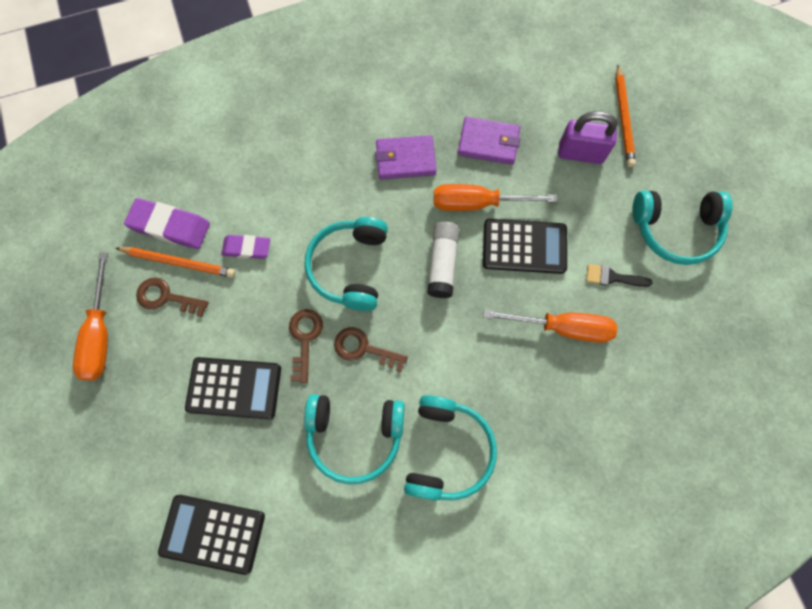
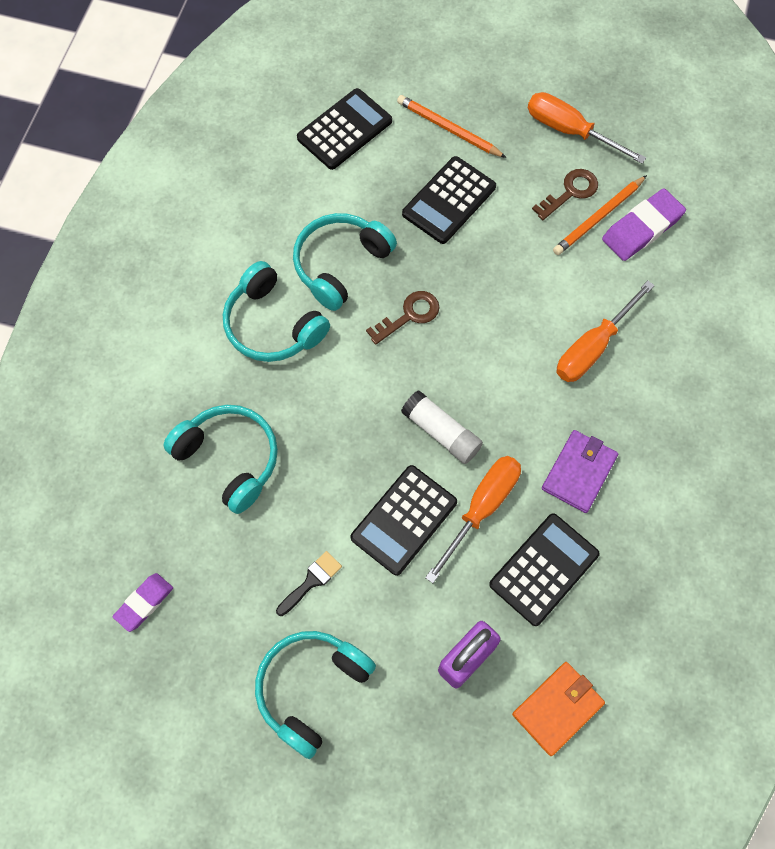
camera: 125 degrees right, 5 degrees down
(246, 248) = (575, 277): purple eraser -> purple eraser (144, 603)
(305, 339) = (453, 275): brown key -> none
(350, 267) = (495, 350): turquoise headphones -> turquoise headphones (229, 459)
(488, 143) = (544, 569): purple wallet -> black calculator
(562, 327) = (300, 495): orange screwdriver -> orange screwdriver (593, 347)
(566, 88) = (557, 708): none -> orange wallet
(623, 118) = (476, 744): orange pencil -> orange pencil (448, 129)

